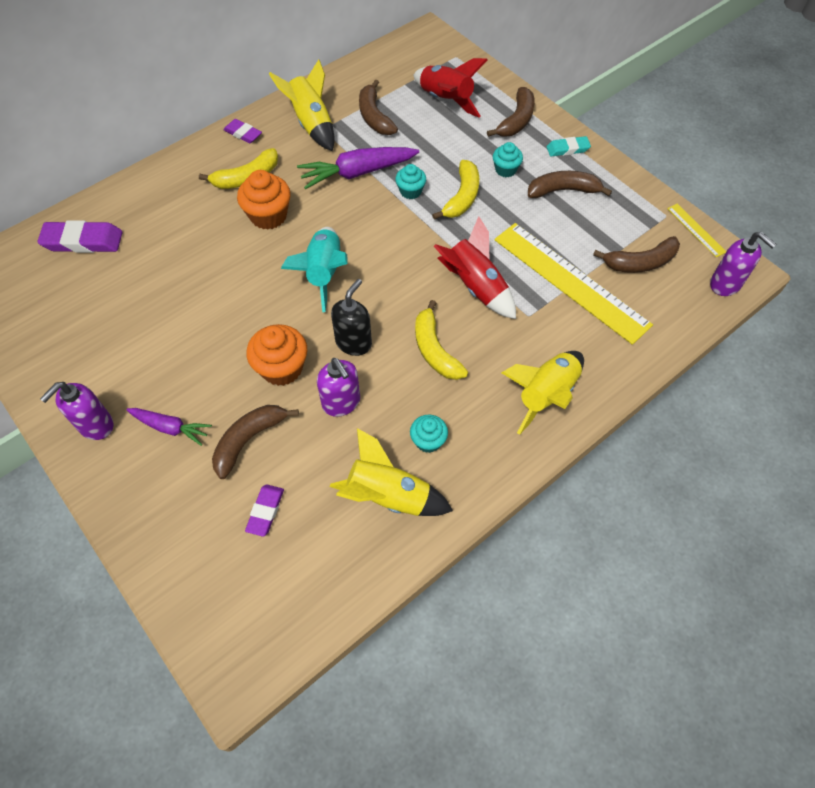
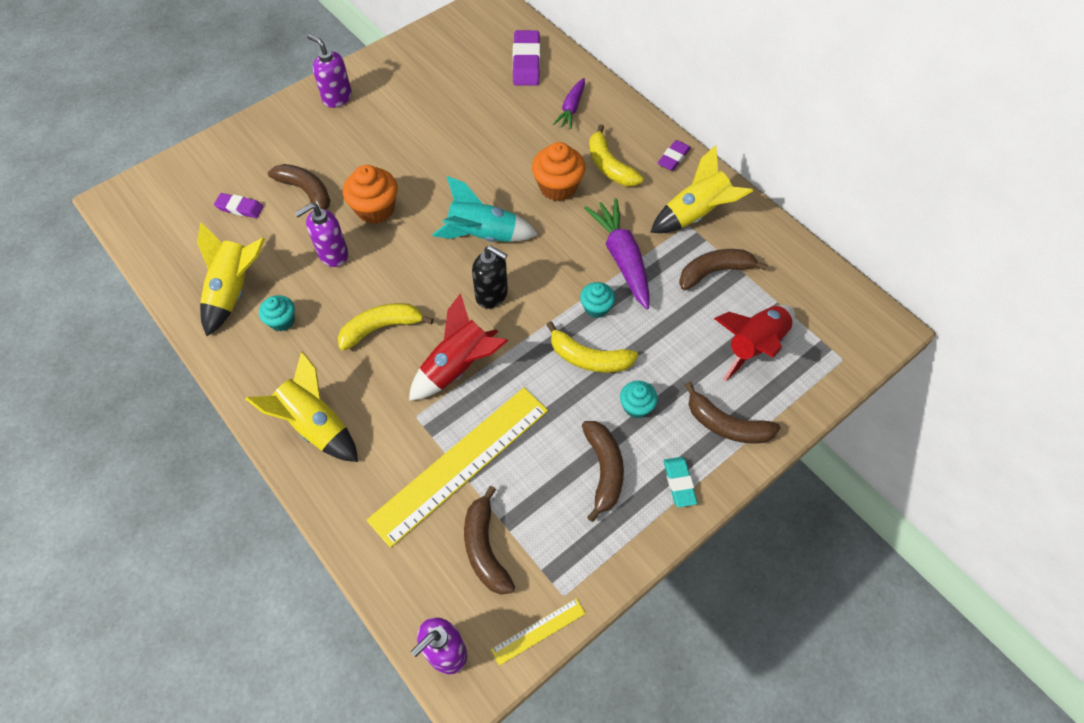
camera: 90 degrees right, 0 degrees up
(170, 428) = (327, 142): purple carrot -> purple carrot (571, 108)
(353, 342) = (397, 261): black soap dispenser -> black soap dispenser (492, 295)

